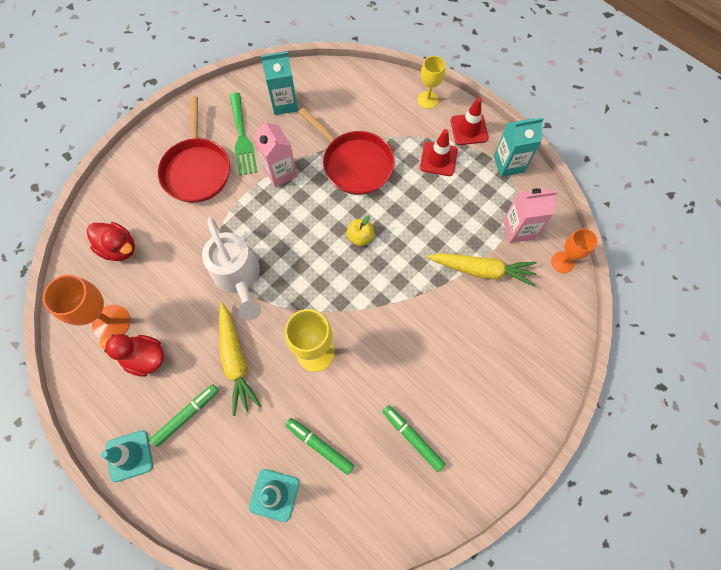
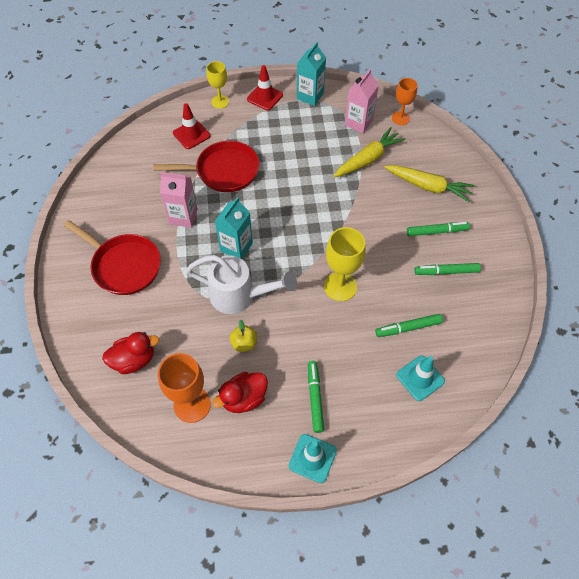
camera: 50 degrees left, 10 degrees down
(236, 361) = (302, 339): yellow carrot -> yellow carrot (428, 186)
(242, 138) = (129, 221): green fork -> none
(284, 103) = (131, 178): turquoise carton -> turquoise carton (236, 247)
(360, 237) = (281, 205): yellow apple -> yellow apple (244, 343)
(438, 159) = (269, 126): red traffic cone -> red traffic cone (191, 134)
(452, 396) = (437, 231): none -> green marker

